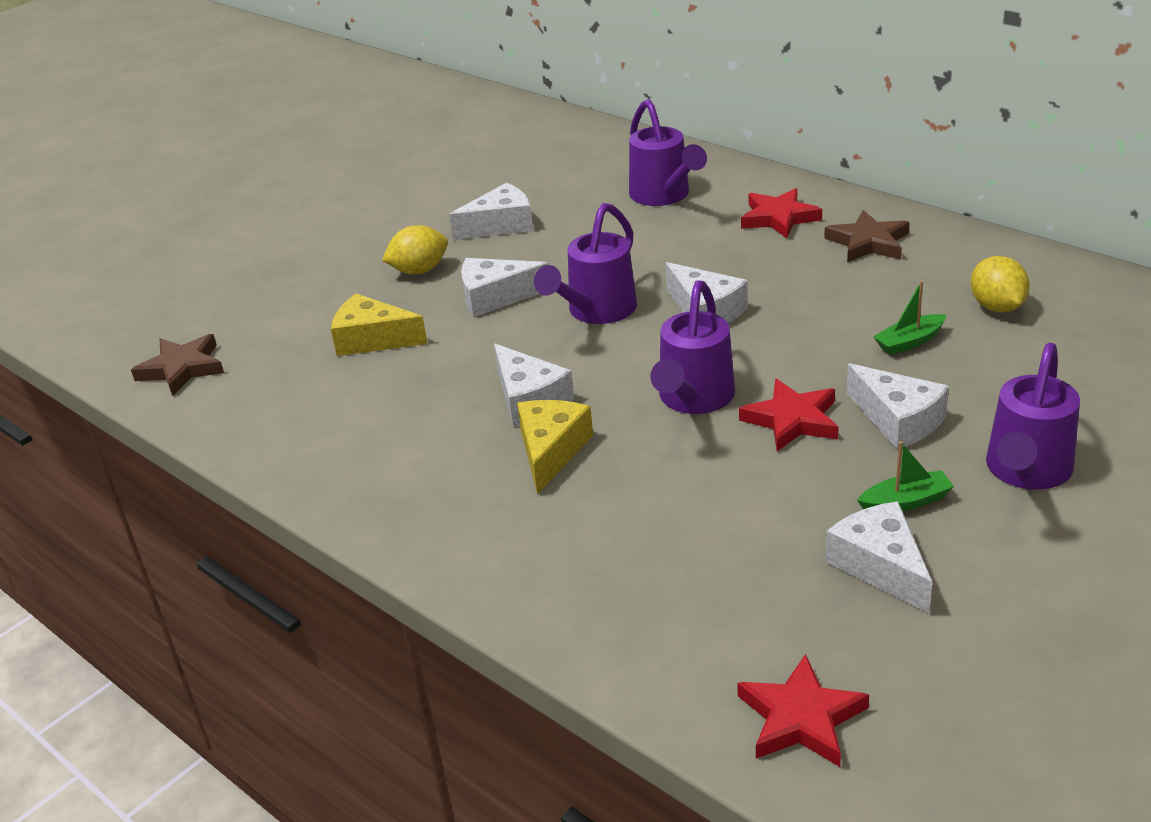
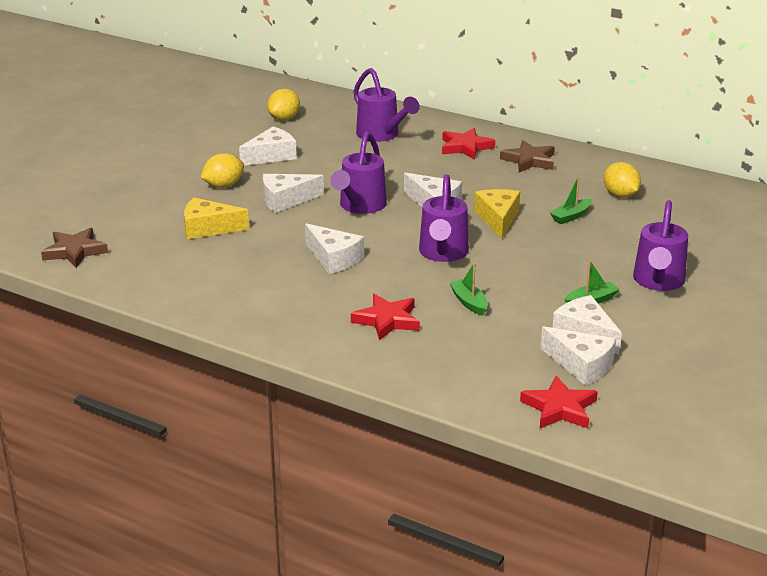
camera: 15 degrees left, 5 degrees down
(538, 167) = (284, 118): none -> yellow lemon
(551, 451) = (359, 286): yellow cheese -> yellow cheese (498, 219)
(708, 492) = (469, 302): none -> green boat
(792, 420) = (510, 262): red star -> red star (387, 320)
(898, 420) = (575, 259): white cheese -> white cheese (581, 365)

